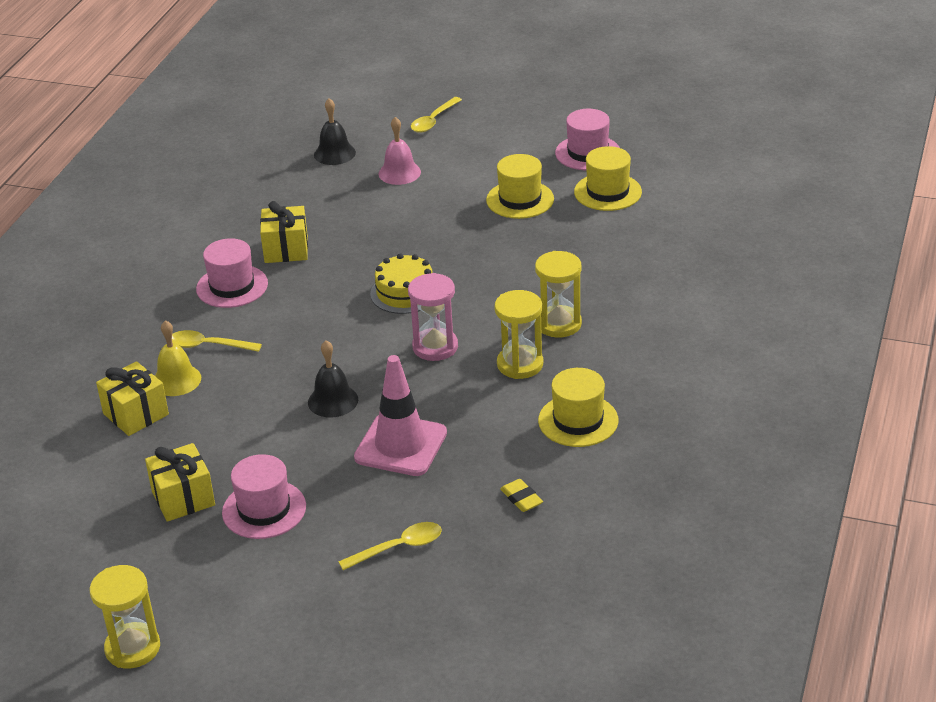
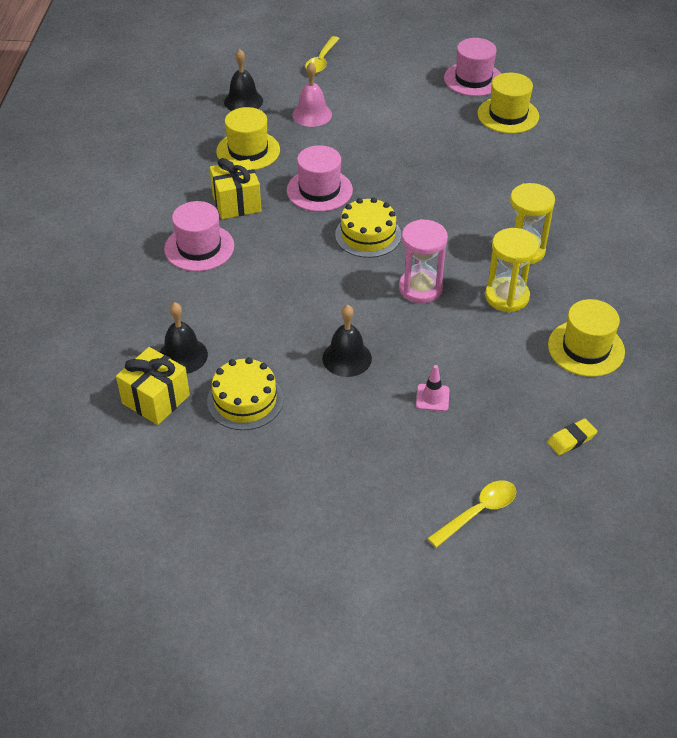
camera: 15 degrees left, 10 degrees up
(132, 648) = (256, 676): yellow hourglass -> none
(176, 380) = (183, 355): yellow bell -> black bell
(183, 498) = (241, 488): yellow gift -> none
(208, 346) = (201, 314): yellow spoon -> none
(219, 425) = (245, 400): none -> yellow cake
(264, 509) = (328, 489): pink hat -> pink hat (319, 190)
(401, 445) = (432, 398): pink traffic cone -> pink traffic cone, size x0.43
(520, 200) = (433, 130): yellow hat -> yellow hat (248, 151)
(521, 498) = (571, 439): yellow eraser -> yellow eraser turned 75 degrees counterclockwise

